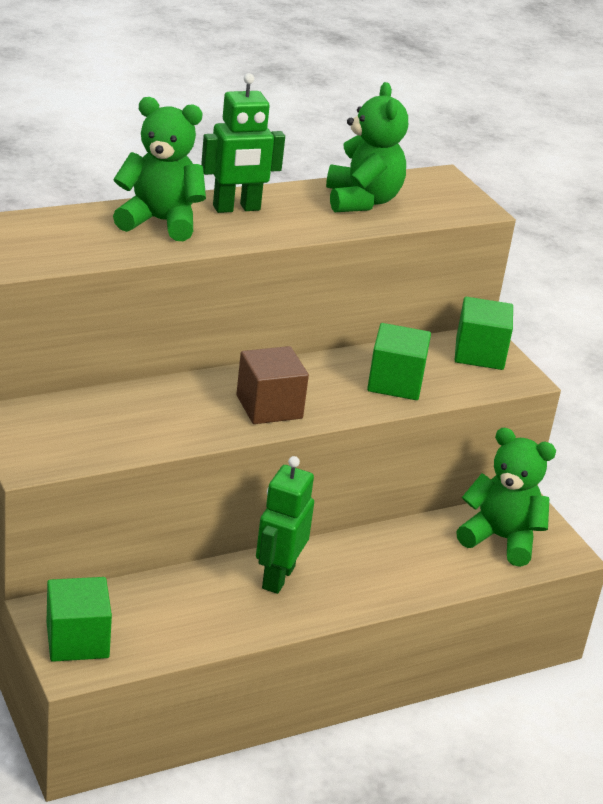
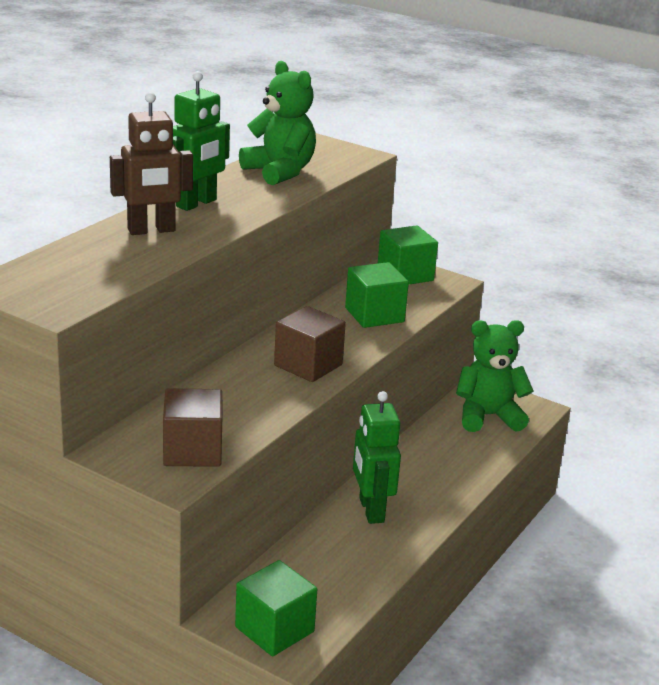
camera: 30 degrees left, 5 degrees down
(73, 443) = (192, 451): none -> brown cube
(160, 222) = (151, 230): green teddy bear -> brown robot

